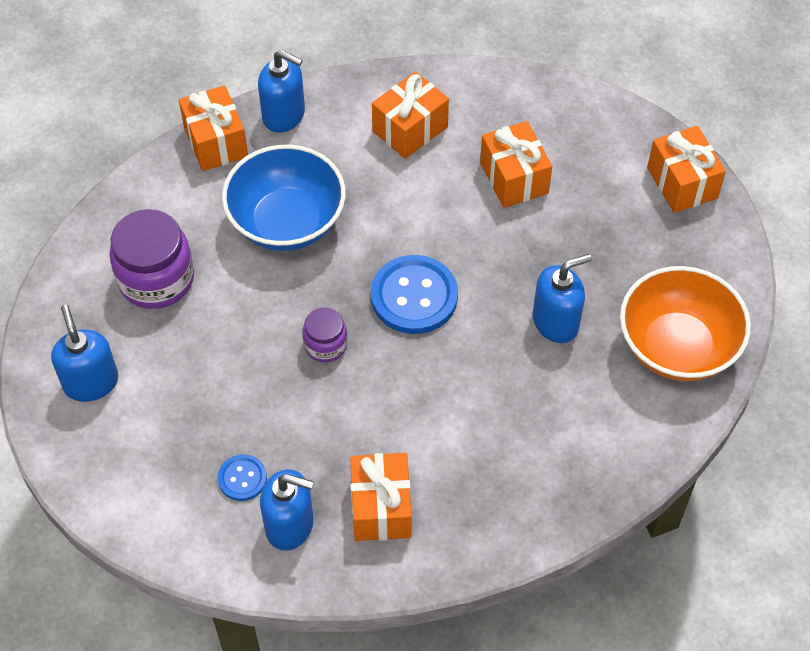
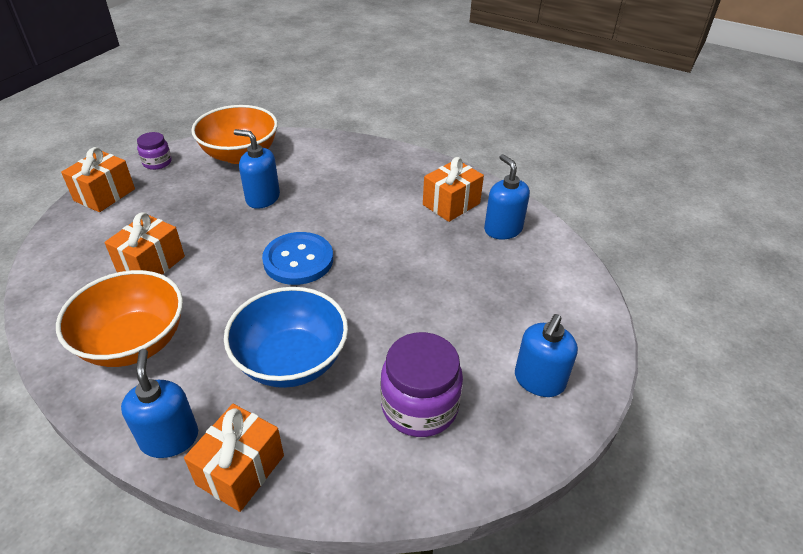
camera: 130 degrees left, 15 degrees down
(242, 478) = (503, 262): blue button -> none
(325, 345) = (376, 279): purple jar -> purple jar (157, 162)
(410, 129) = (134, 342): orange gift -> orange bowl

